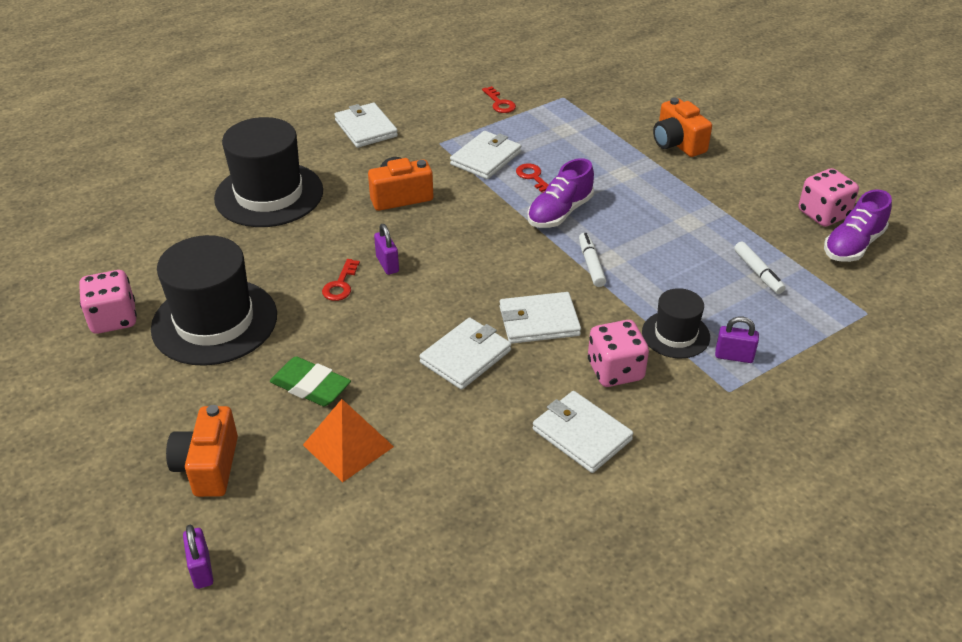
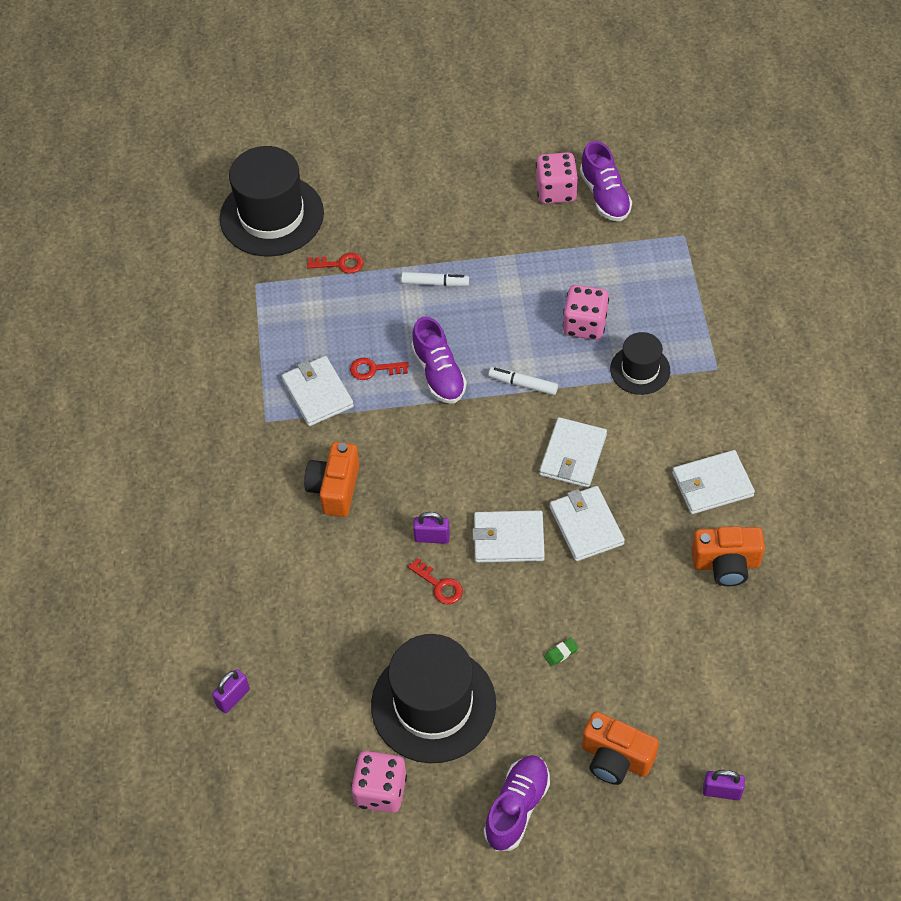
camera: 60 degrees left, 15 degrees up
(126, 412) = (517, 808): none -> purple shoe
(269, 194) = (259, 600): black hat -> black hat (271, 216)
(310, 386) = (561, 653): green eraser -> green eraser, size x0.45
(348, 445) = (643, 648): orange pyramid -> none
(366, 128) = (195, 474): white wallet -> white wallet (508, 539)
(499, 103) = (230, 341): red key -> red key (340, 264)
(615, 371) = (657, 430): pink dice -> pink dice (585, 325)
(677, 143) = (393, 235): orange camera -> orange camera (726, 564)
(734, 356) = (683, 345): purple padlock -> purple padlock (233, 698)
(758, 273) = (600, 276): white marker -> white marker (435, 283)

